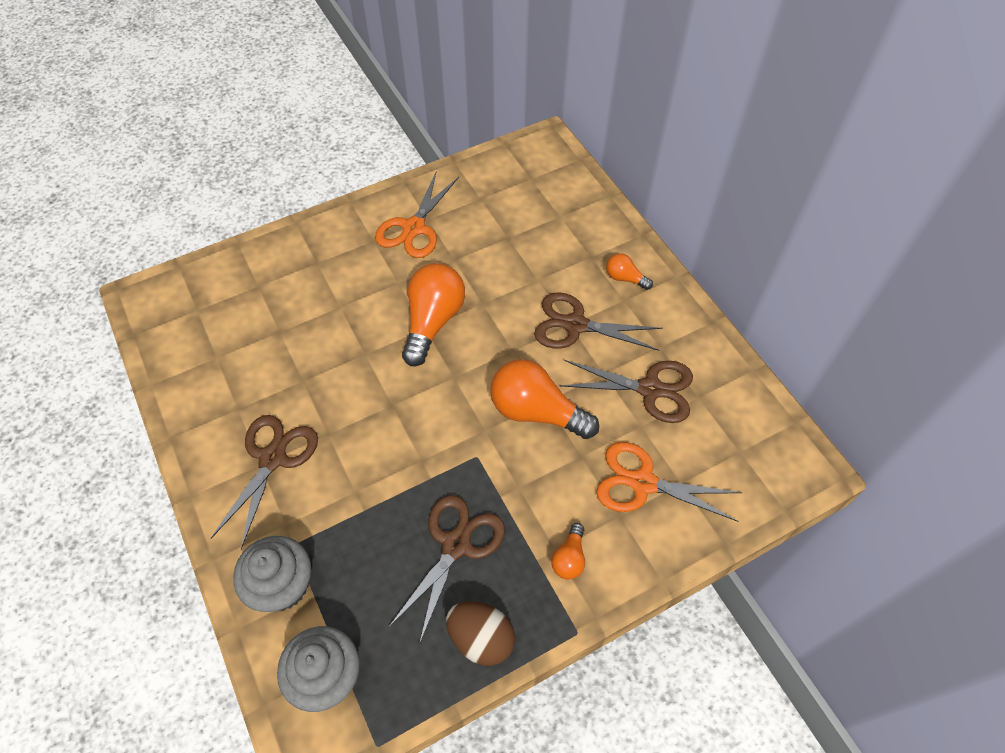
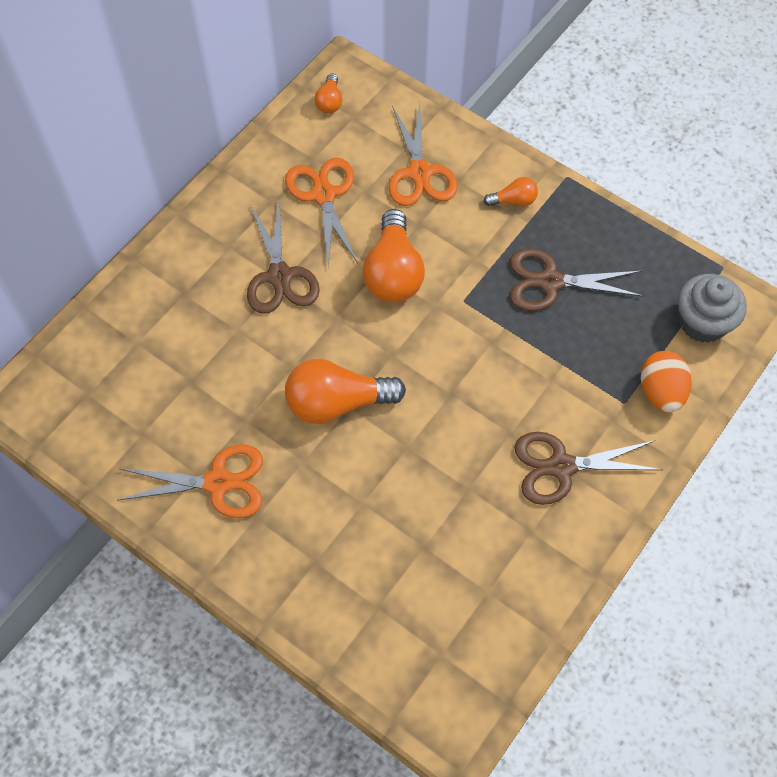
camera: 115 degrees left, 5 degrees up
(282, 585) = (661, 392): grey cupcake -> orange egg
(481, 638) = (610, 234): brown egg -> none
(625, 278) = (200, 254): orange light bulb -> orange light bulb (329, 102)
(650, 389) = (323, 195): brown scissors -> orange scissors

